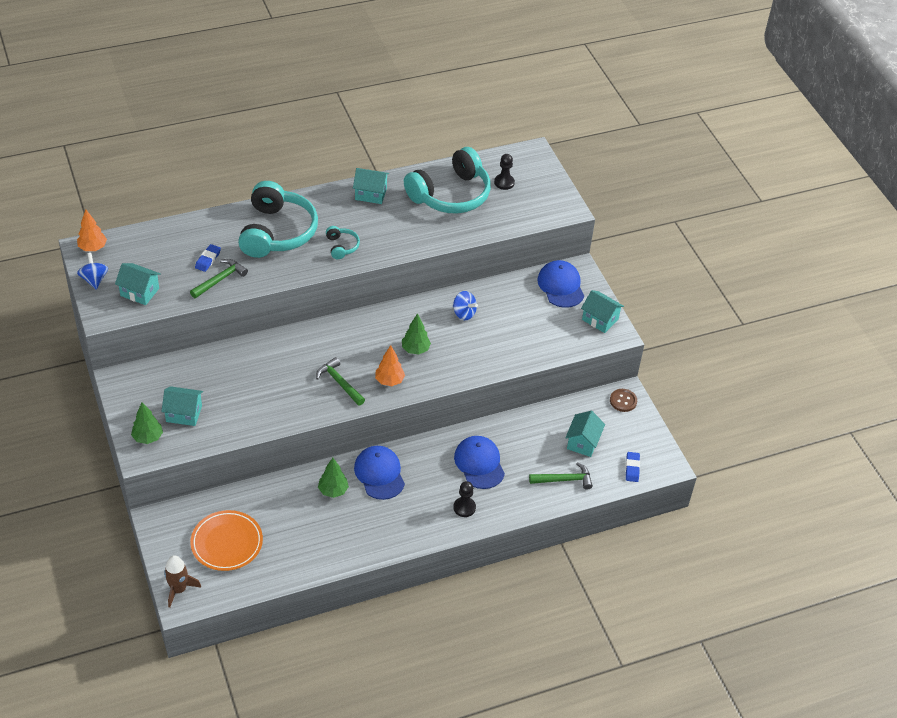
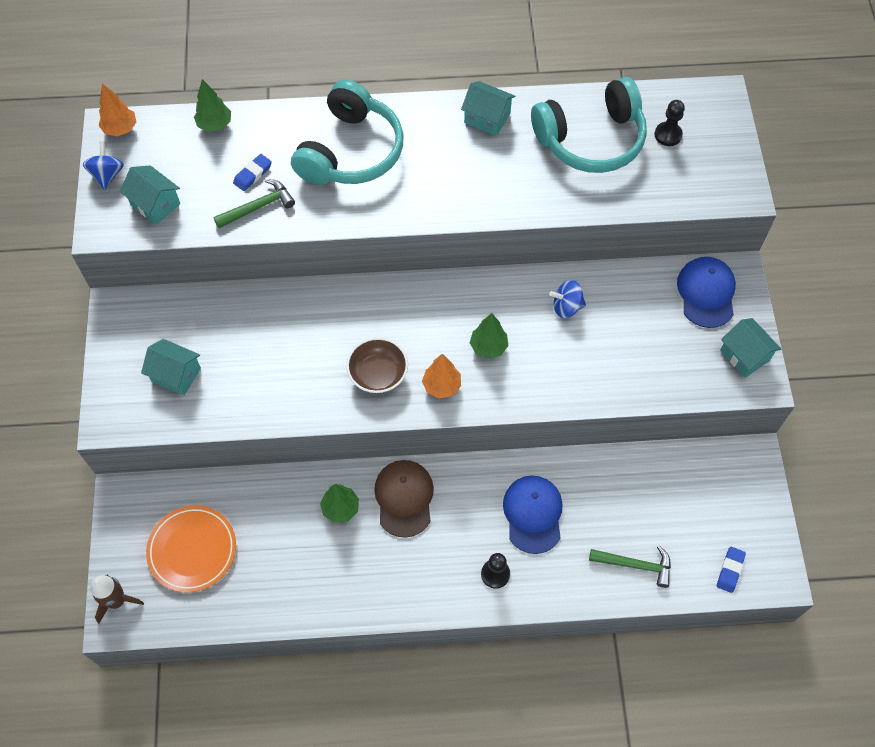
camera: 20 degrees right, 15 degrees up
(148, 438) = (123, 399): green tree -> green tree (215, 124)
(339, 383) = (378, 374): green hammer -> brown bowl
(341, 246) = (426, 189): turquoise headphones -> none
(379, 474) = (404, 498): blue cap -> brown cap
(464, 313) = (566, 307): blue spinning top -> blue spinning top turned 120 degrees clockwise
(583, 442) = (676, 515): turquoise house -> none
(623, 401) = (746, 466): brown button -> none

